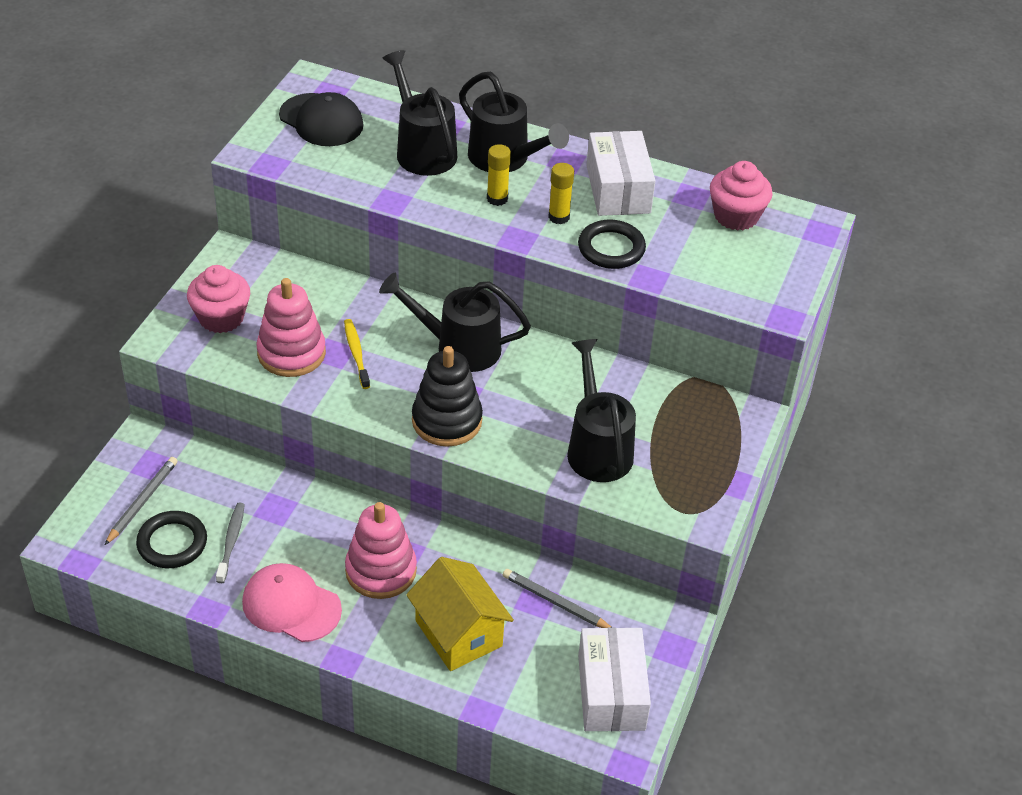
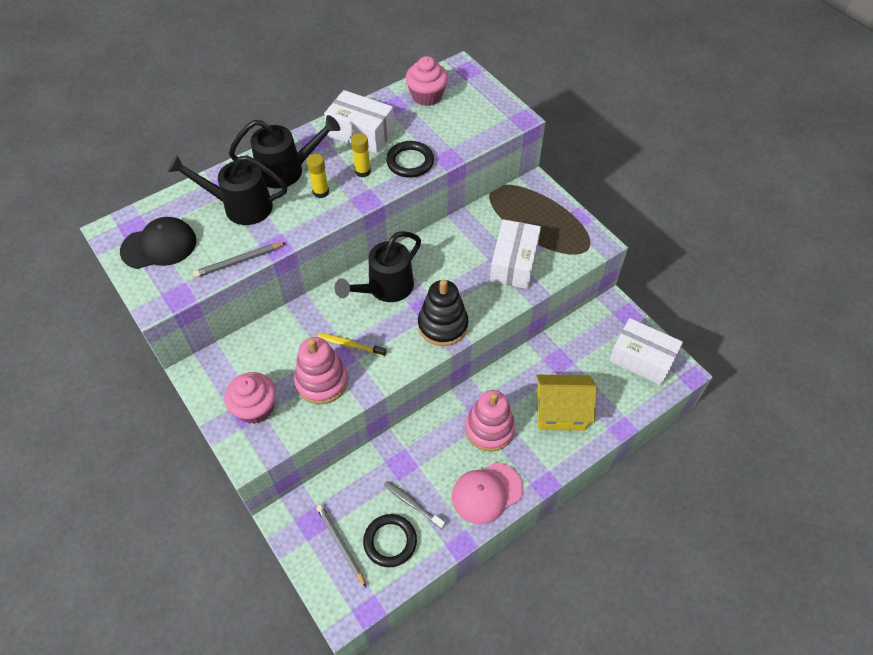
camera: 55 degrees left, 10 degrees up
(555, 602) = (566, 352): grey pencil -> grey pencil (239, 261)
(597, 447) = (514, 263): black watering can -> white box

